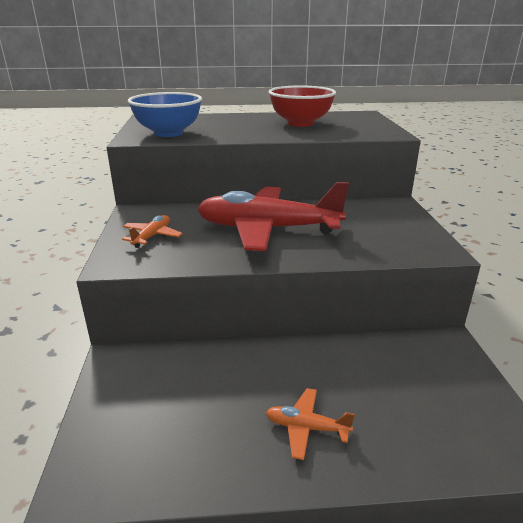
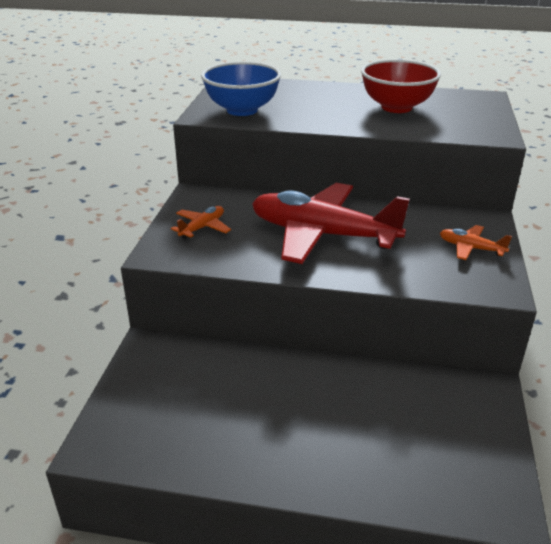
camera: 15 degrees right, 5 degrees up
(306, 428) = (301, 443): orange plane -> orange plane (471, 248)

